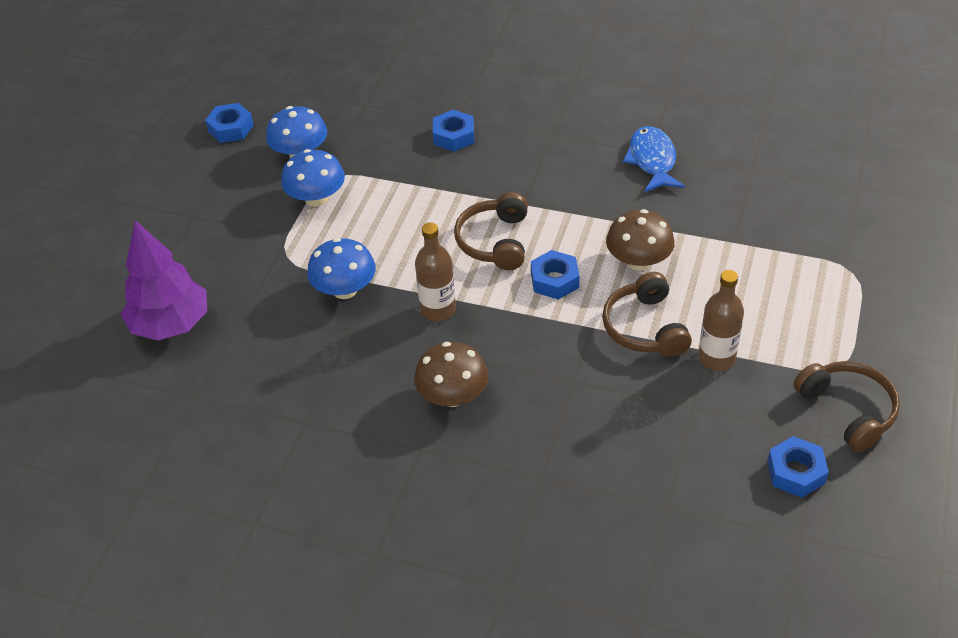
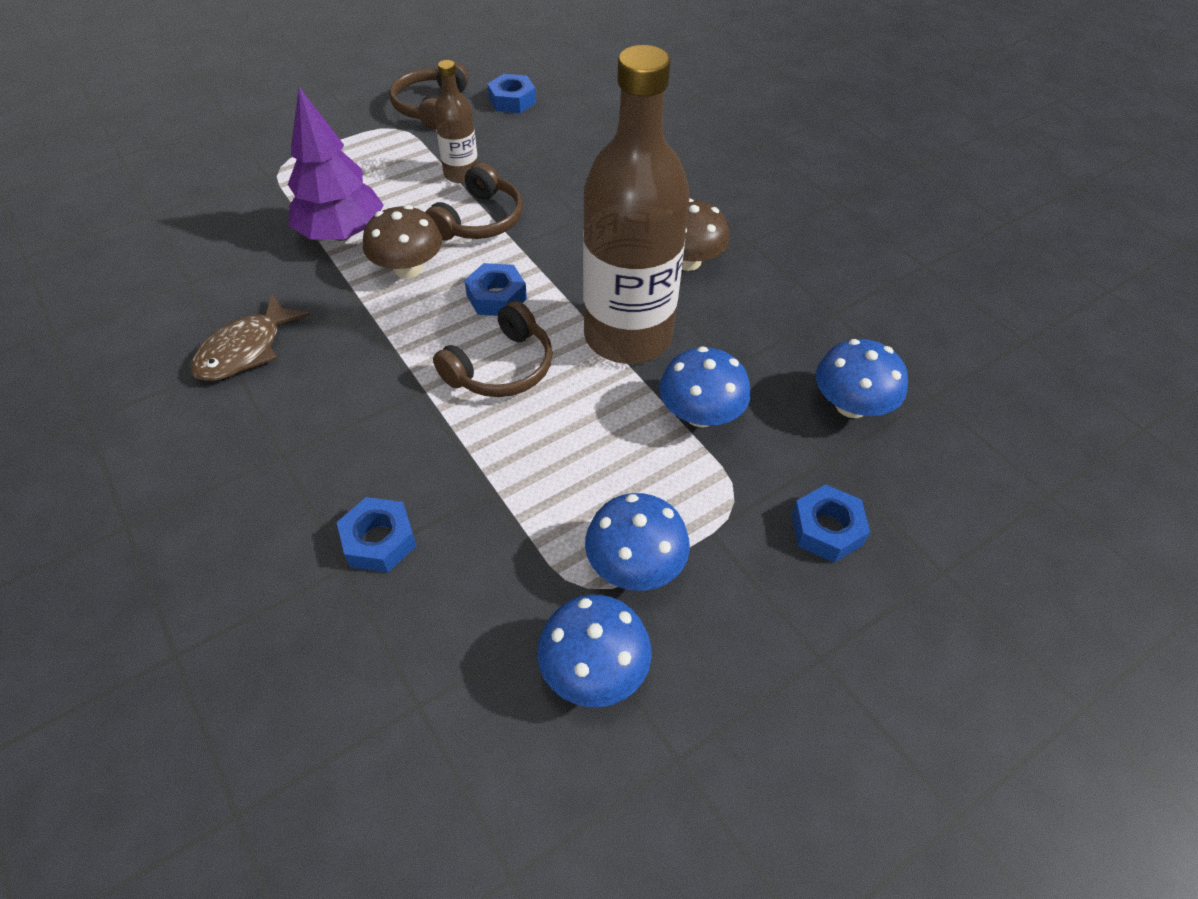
camera: 145 degrees left, 5 degrees up
(171, 324) = (926, 496): purple tree -> purple tree (341, 233)
(231, 128) = (657, 827): blue nut -> blue nut (826, 529)
(249, 355) = (851, 405): none -> blue mushroom
(438, 310) = (628, 336): brown bottle -> brown bottle, size x2.10
(652, 161) = (245, 350): blue fish -> brown fish

